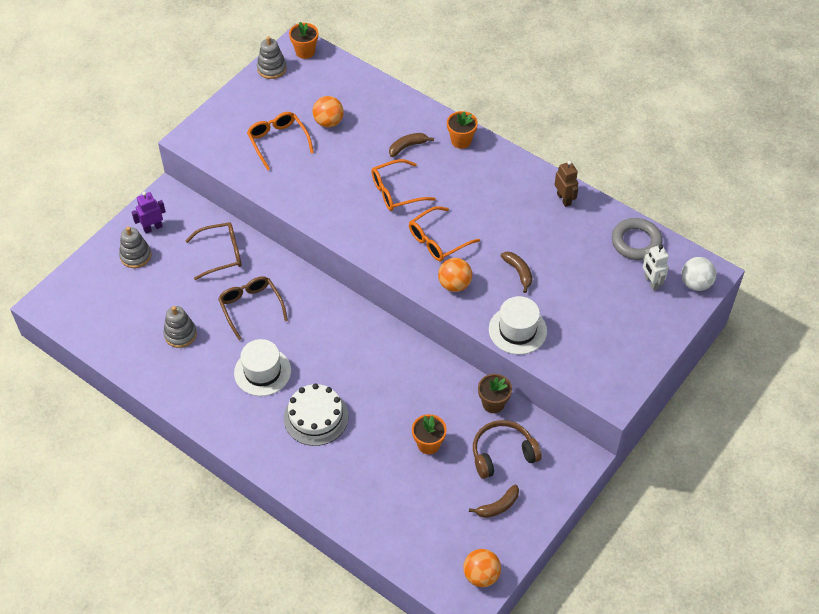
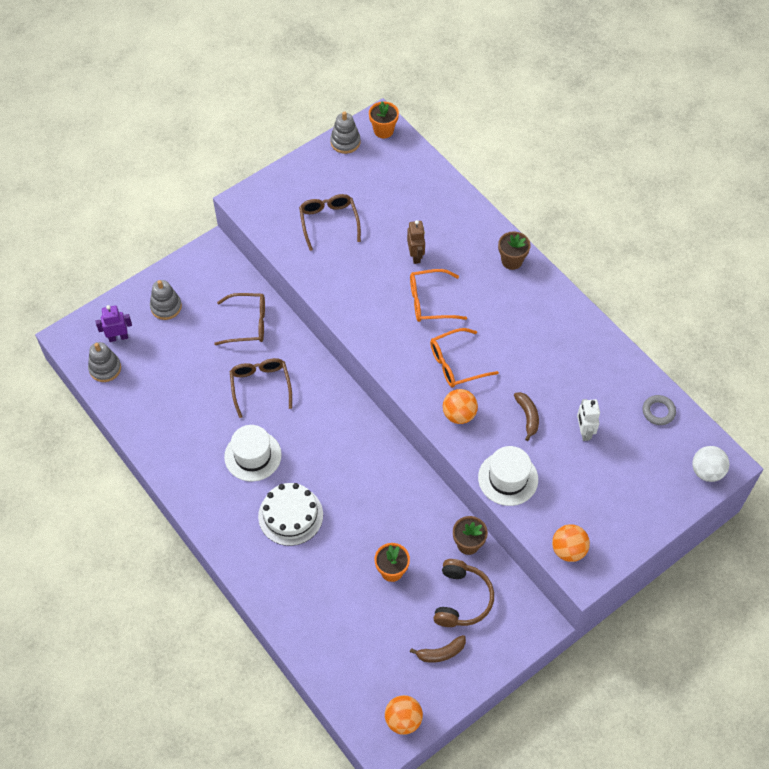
camera: 15 degrees right, 5 degrees up
(153, 228) = (190, 281): purple robot -> purple robot (118, 337)
(180, 334) = (186, 398): grey stacking toy -> grey stacking toy (105, 368)
(278, 141) = (329, 222): orange glasses -> brown glasses
(328, 122) = (385, 212): orange ball -> orange ball (568, 550)
(407, 146) = (456, 255): brown banana -> none
(461, 141) = (512, 261): orange flower pot -> brown flower pot
(502, 454) = (462, 599): brown headphones -> brown headphones turned 105 degrees clockwise
(564, 199) = (598, 348): brown robot -> brown robot (415, 256)
(636, 242) = (658, 411): grey ring -> grey ring, size x0.63
(651, 282) = (660, 459): white robot -> white robot (584, 431)

